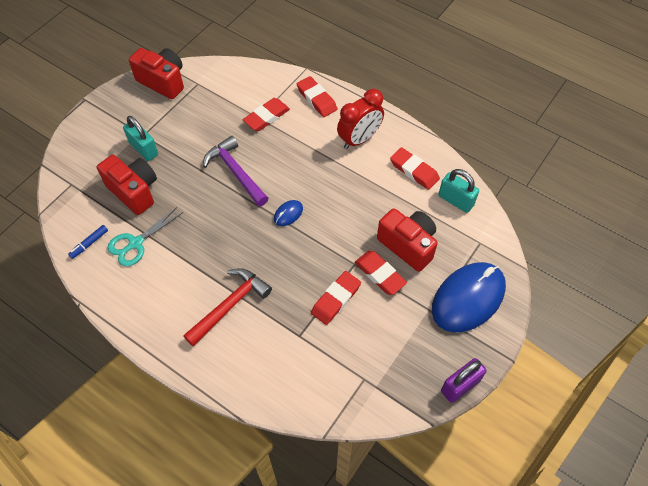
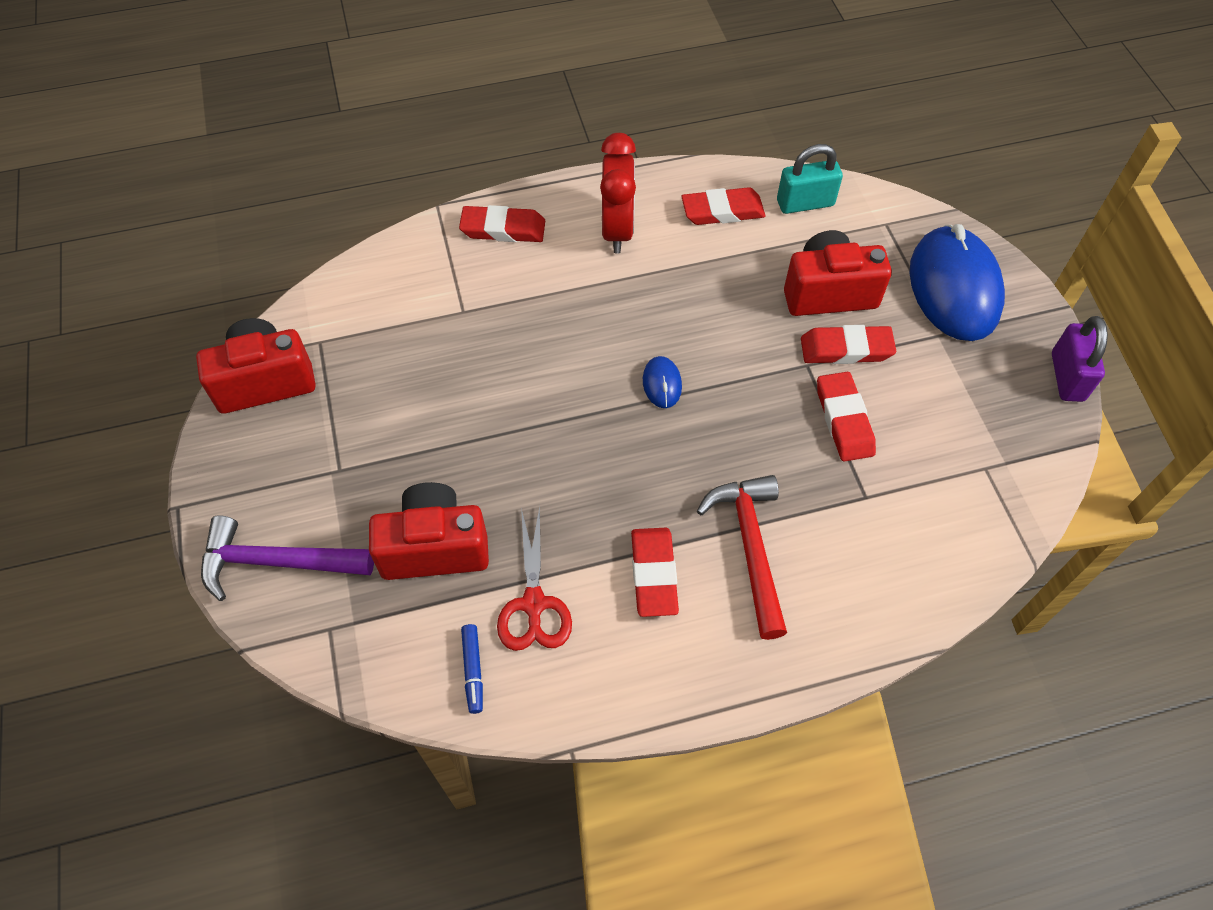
camera: 50 degrees left, 0 degrees up
(135, 243) = (534, 604): turquoise scissors -> red scissors
(144, 149) = (367, 485): turquoise padlock -> none
(236, 172) = (531, 398): purple hammer -> purple hammer (277, 562)
(266, 117) = (472, 301): red eraser -> red eraser (653, 574)

